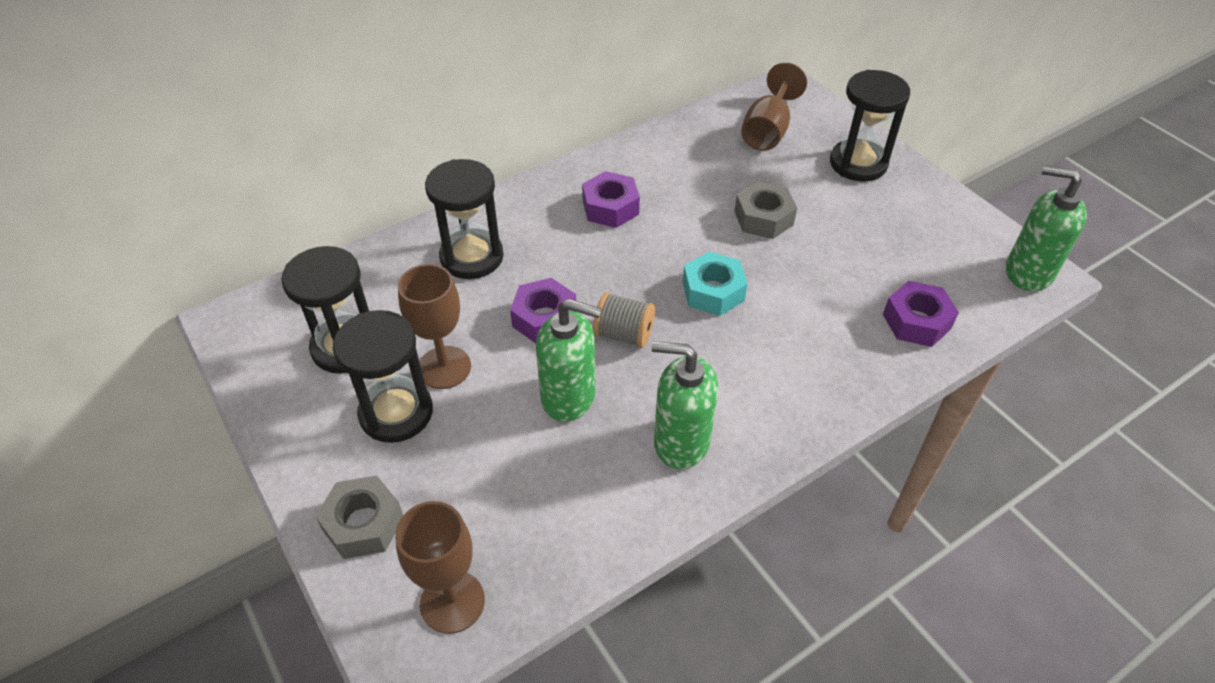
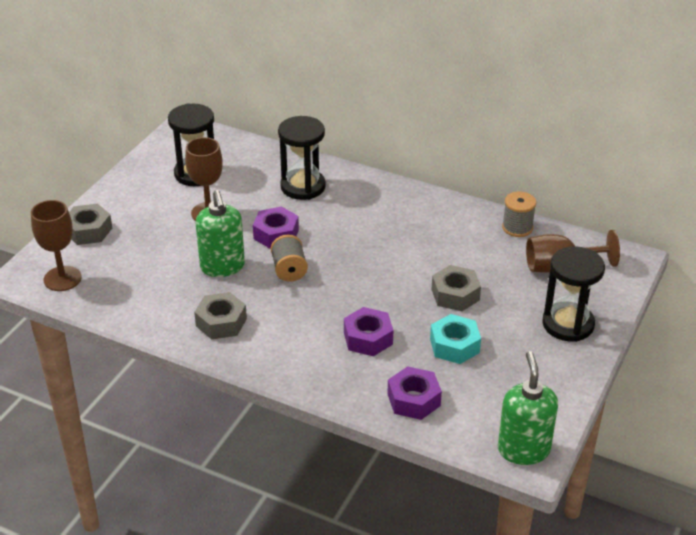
camera: 60 degrees right, 10 degrees down
(396, 413) = (164, 210): black hourglass -> none
(610, 207) = (399, 223): purple nut -> purple nut (368, 338)
(680, 442) = (221, 322): green soap dispenser -> grey nut
(686, 130) = (517, 228): none -> grey spool
(713, 291) = (359, 294): turquoise nut -> turquoise nut (454, 345)

